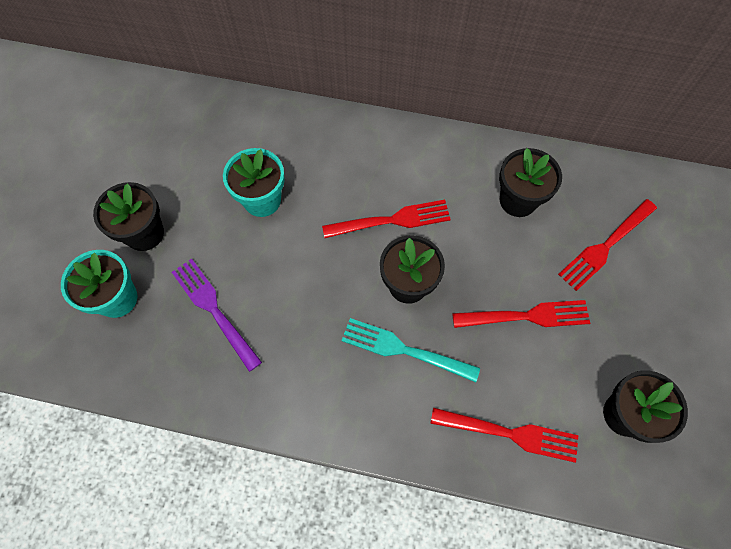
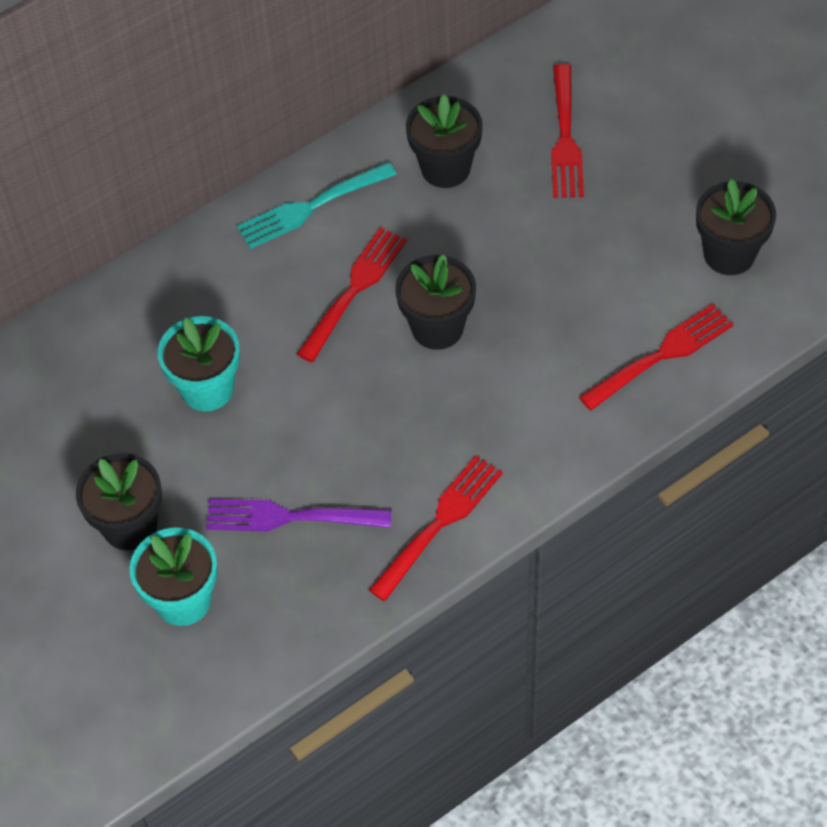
camera: 45 degrees left, 10 degrees down
(405, 350) = (501, 379): turquoise fork -> turquoise fork (312, 206)
(525, 316) = (567, 256): red fork -> red fork (439, 524)

